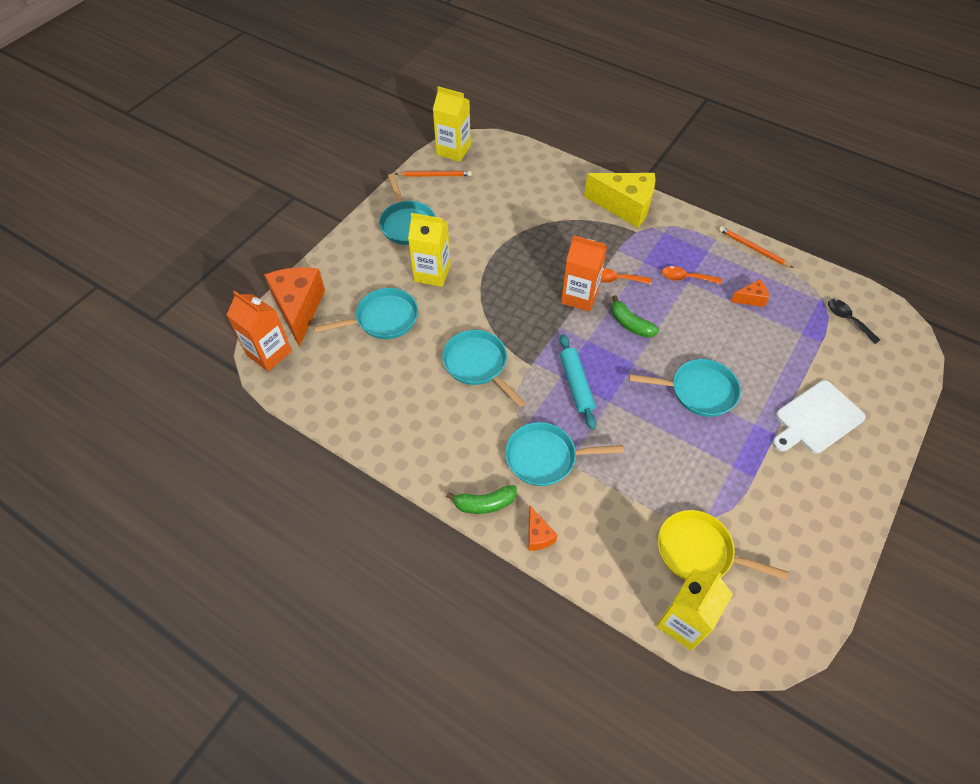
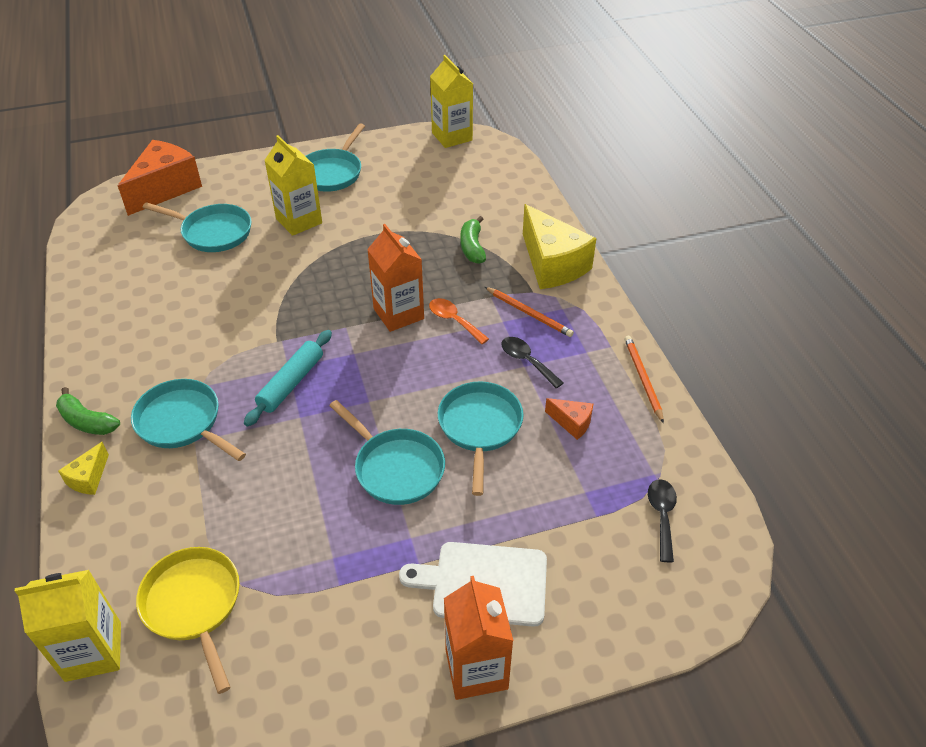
camera: 40 degrees right, 10 degrees down
(269, 353) = (102, 207): orange carton -> orange carton (476, 669)
(435, 175) = (408, 148): orange pencil -> orange pencil (529, 313)
(478, 365) = (234, 313): turquoise pan -> turquoise pan (480, 428)
(538, 535) = (89, 478): orange cheese -> yellow cheese
(630, 324) = (413, 366): green banana -> green banana (472, 247)
(685, 278) = (527, 361): orange spoon -> black spoon

